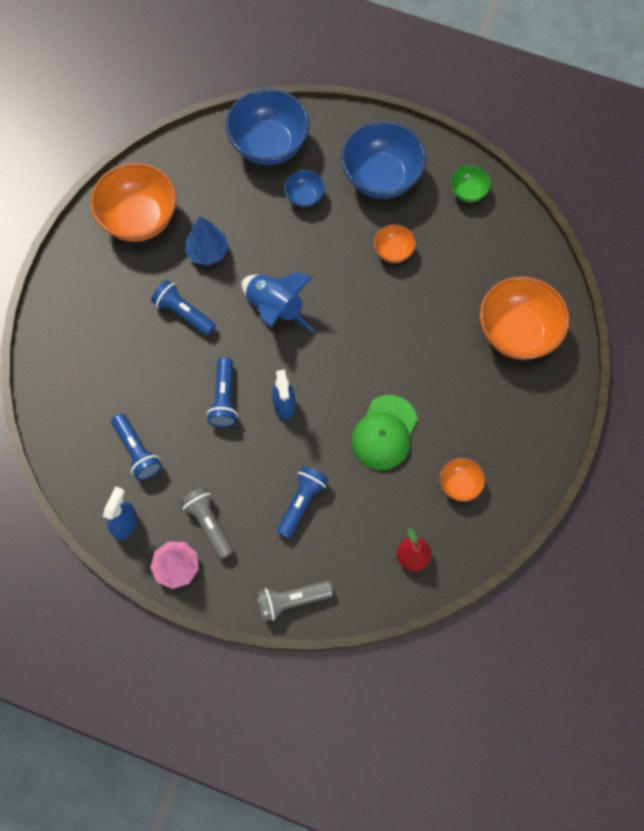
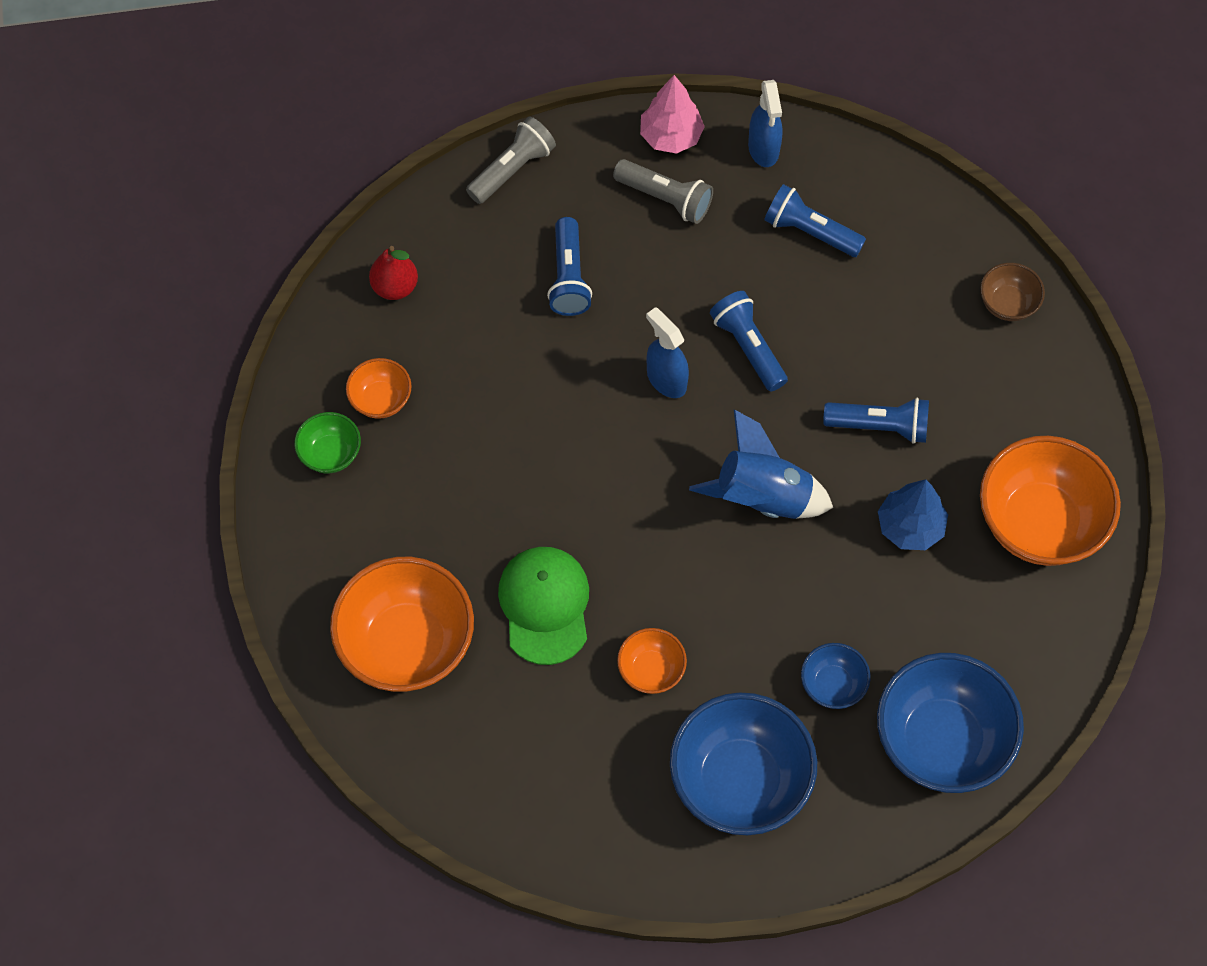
camera: 150 degrees right, 5 degrees down
(59, 343) = (1007, 304): none -> brown bowl
(384, 433) = (515, 412): green cap -> green cap (545, 605)
(468, 192) = (595, 829): green bowl -> green bowl (330, 454)

